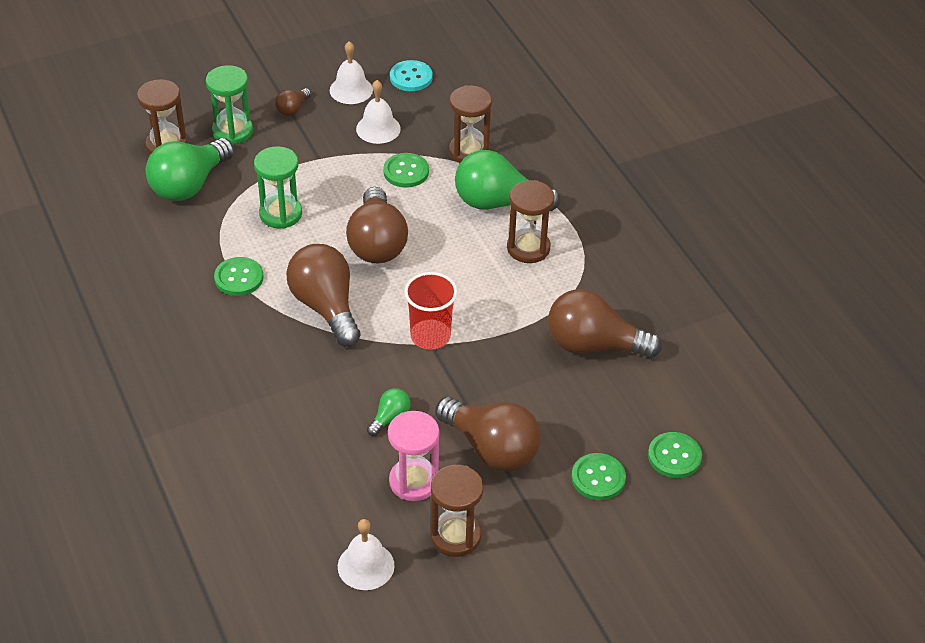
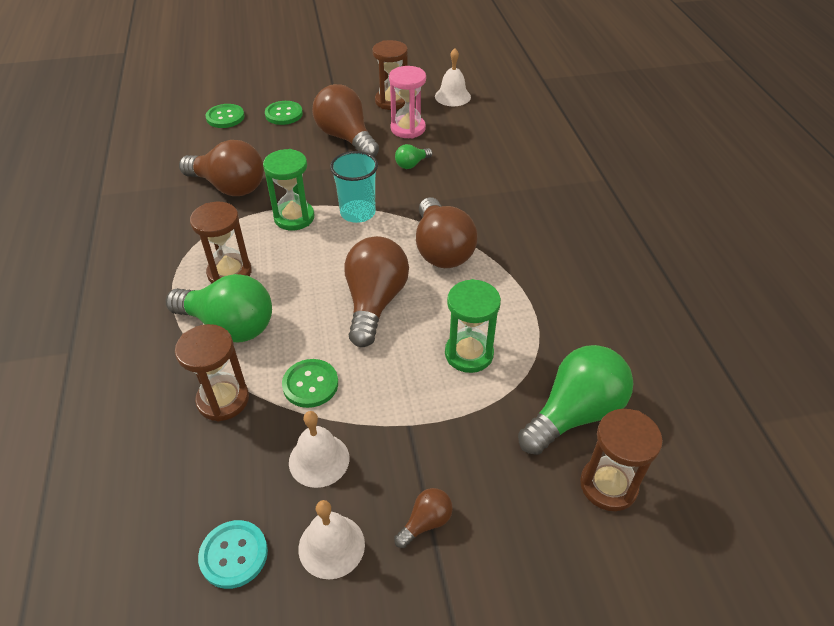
camera: 165 degrees left, 0 degrees up
(232, 131) = (516, 495): green hourglass -> green hourglass (294, 217)
(239, 278) = (521, 289): green button -> none
(430, 336) = (357, 213): red cup -> turquoise cup

